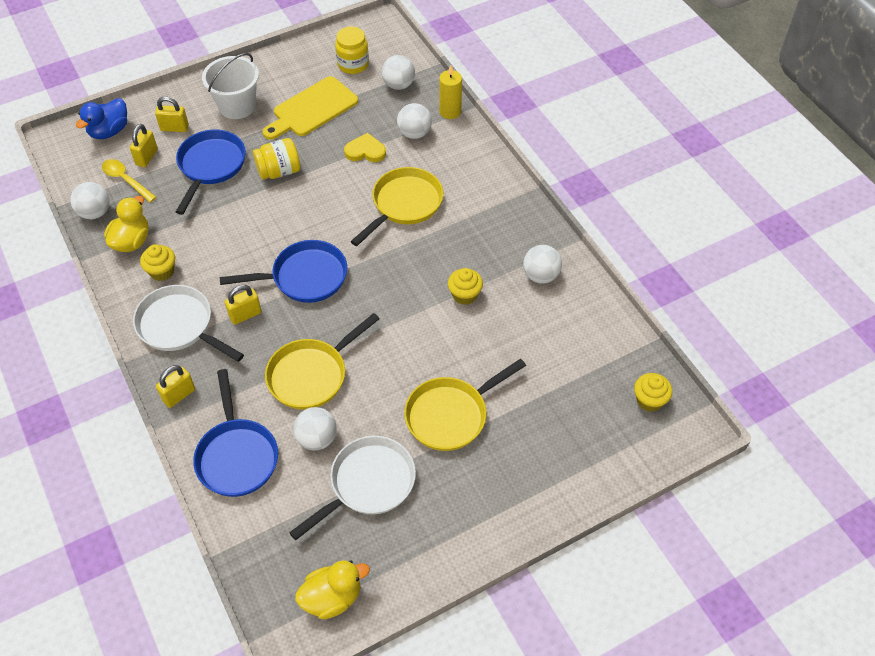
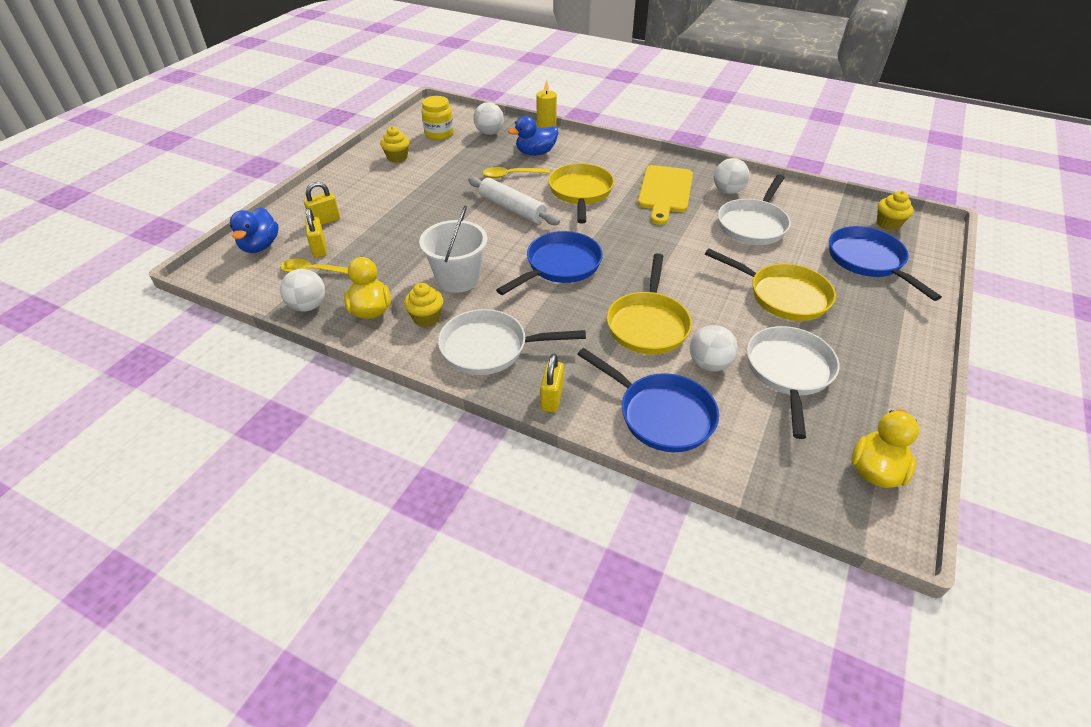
camera: 35 degrees left, 10 degrees down
(211, 166) = (389, 231): blue pan -> blue pan (868, 261)
(237, 106) = (368, 188): white bucket -> white bucket (458, 278)
(245, 315) = (541, 312): yellow padlock -> none
(279, 171) = (455, 212): yellow jar -> none
(312, 109) = (437, 168): yellow cutting board -> yellow cutting board (665, 192)
(328, 192) = (512, 208): none -> white rolling pin
(365, 151) = (511, 175): yellow heart -> yellow spoon
(414, 133) = (535, 153): white ball -> blue duck
(451, 415) = (783, 296): yellow pan -> yellow pan turned 75 degrees counterclockwise
(464, 295) = (693, 223): yellow cupcake -> yellow cupcake (397, 157)
(516, 327) = (753, 225): none -> white pan

